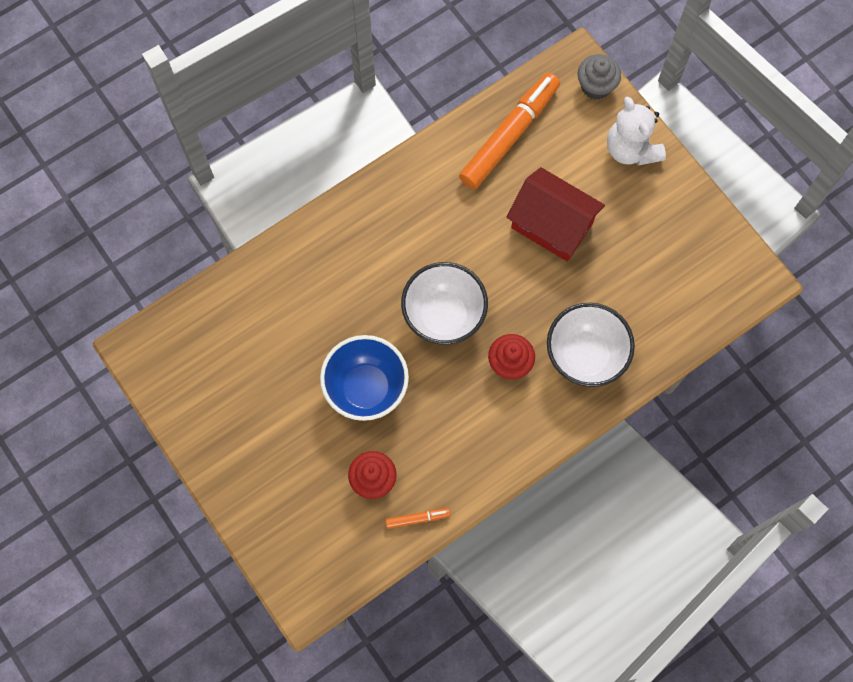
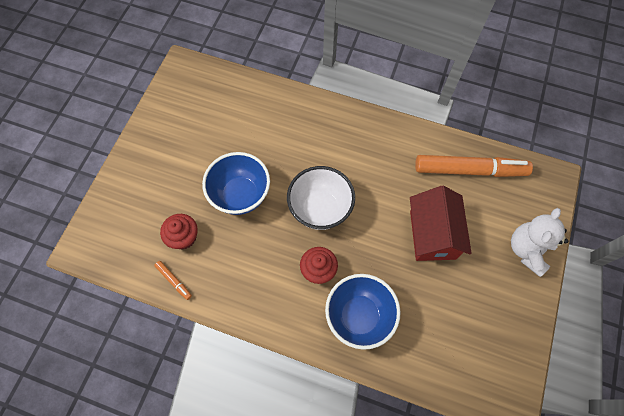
camera: 55 degrees right, 5 degrees down
(585, 356) = (359, 316): white bowl -> blue bowl
(596, 86) = (550, 199): grey cupcake -> none

